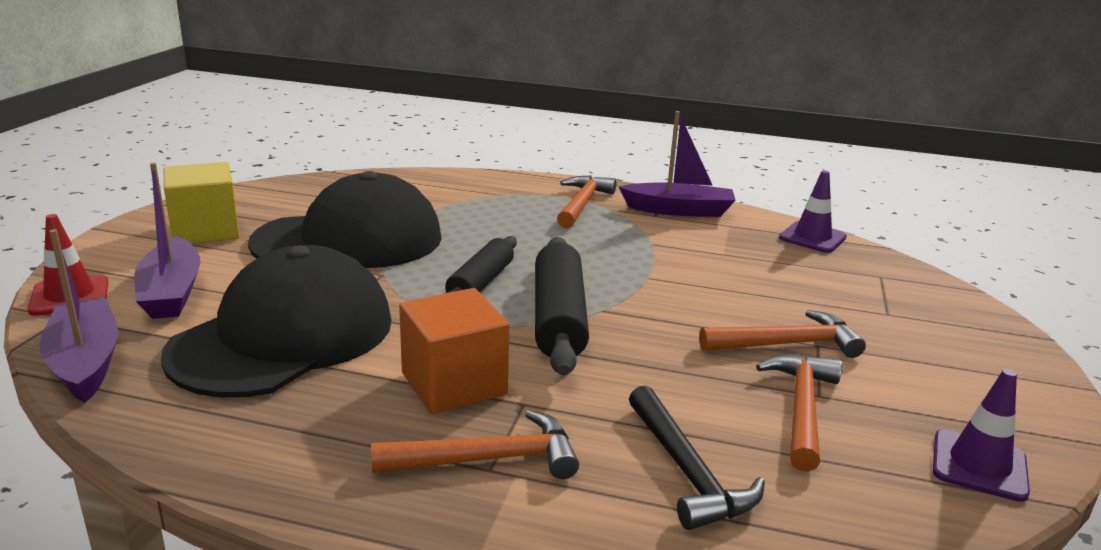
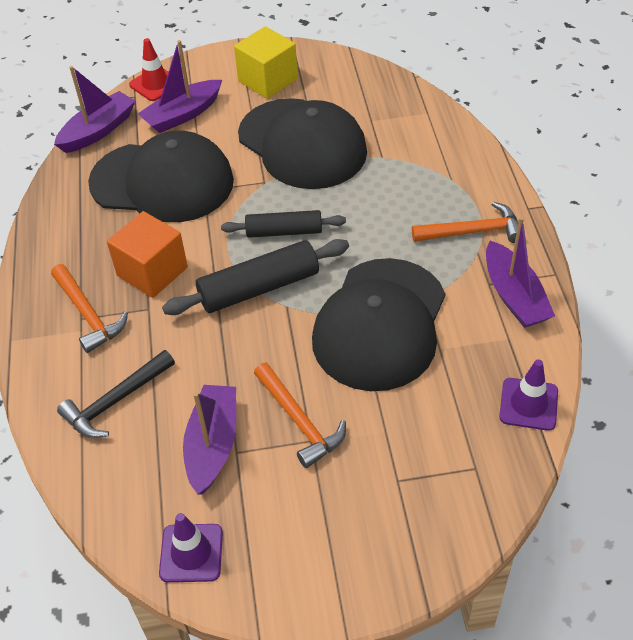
camera: 70 degrees right, 25 degrees up
(670, 270) = (380, 324): none -> black cap
(801, 408) = (212, 444): orange hammer -> purple boat

